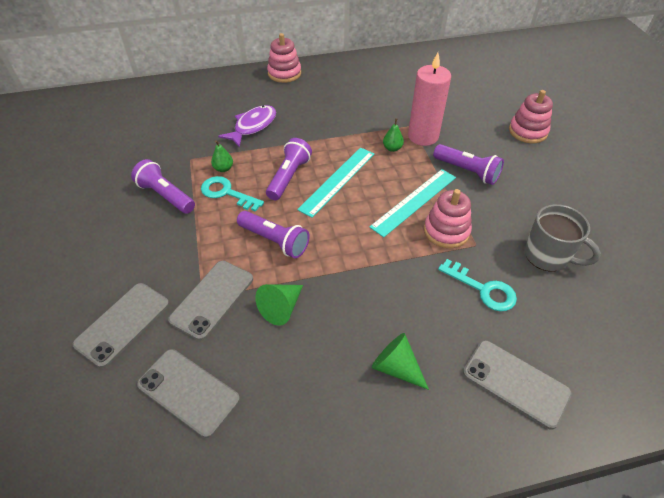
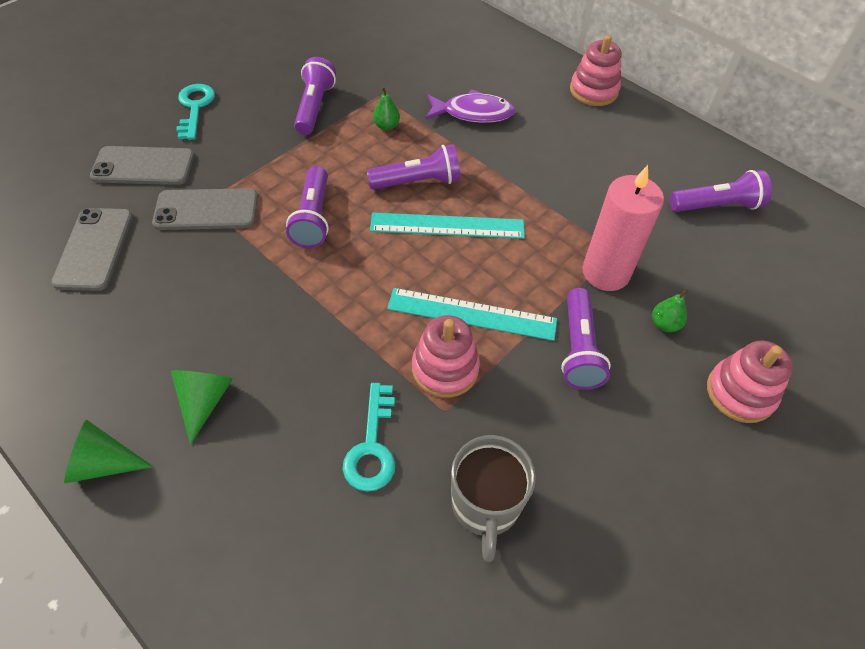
camera: 55 degrees right, 5 degrees up
(226, 193) = (353, 147): turquoise key -> turquoise key (195, 107)
(281, 308) = (226, 267): green cone -> green cone (103, 463)
(392, 148) = (551, 251): green pear -> green pear (664, 324)
(408, 77) = (716, 206): none -> purple flashlight
(515, 383) = (244, 535): grey phone -> none

